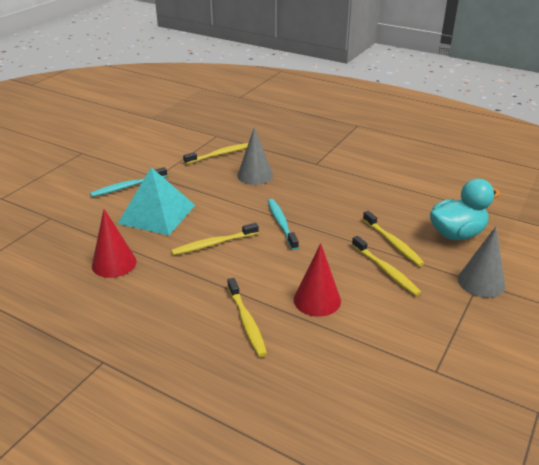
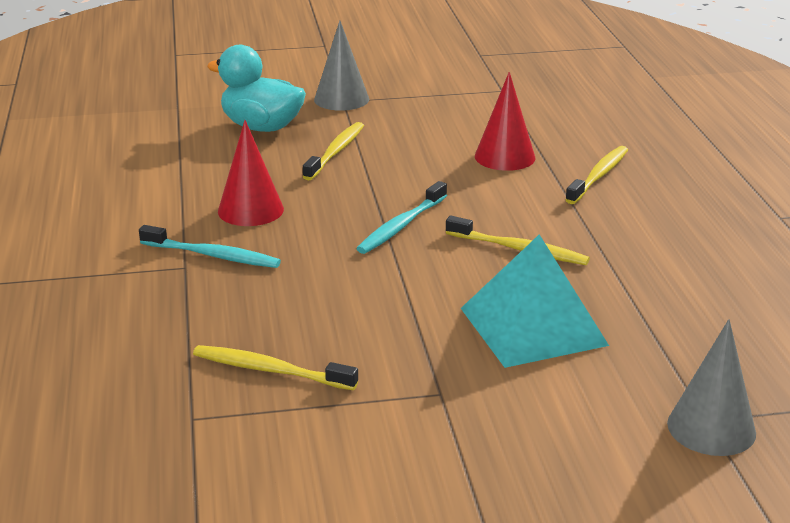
camera: 130 degrees left, 5 degrees down
(114, 263) = (674, 294): red cone -> red cone (250, 210)
(128, 186) = (513, 402): turquoise toothbrush -> turquoise toothbrush (213, 255)
(255, 175) = (299, 301): grey cone -> grey cone (711, 428)
(385, 270) = (396, 141): yellow toothbrush -> none

